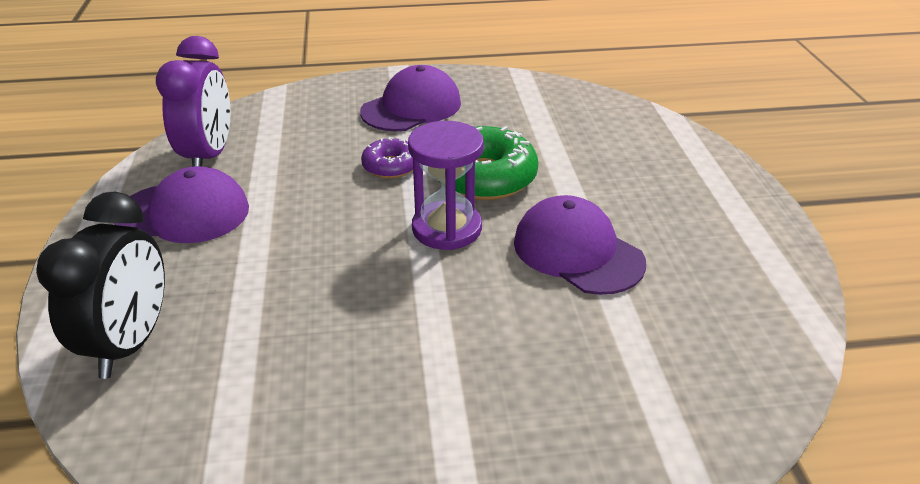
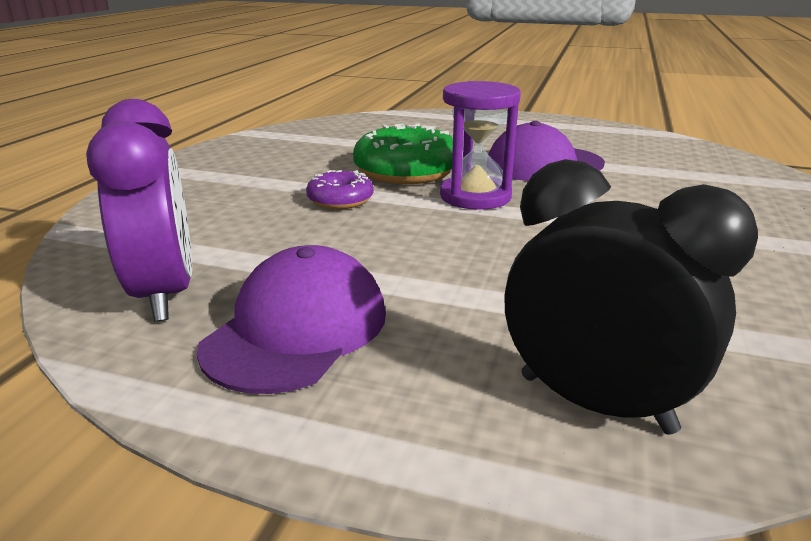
camera: 65 degrees left, 10 degrees down
(209, 156) = (165, 294): purple clock -> purple clock turned 45 degrees clockwise
(411, 107) = (238, 175): purple cap -> none

